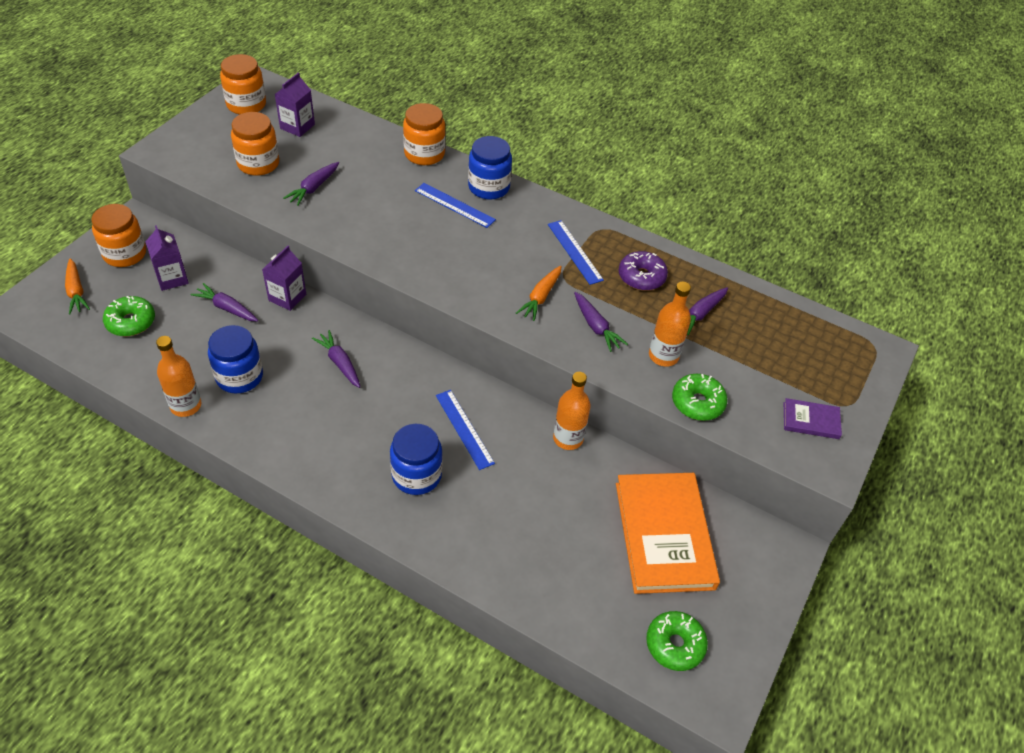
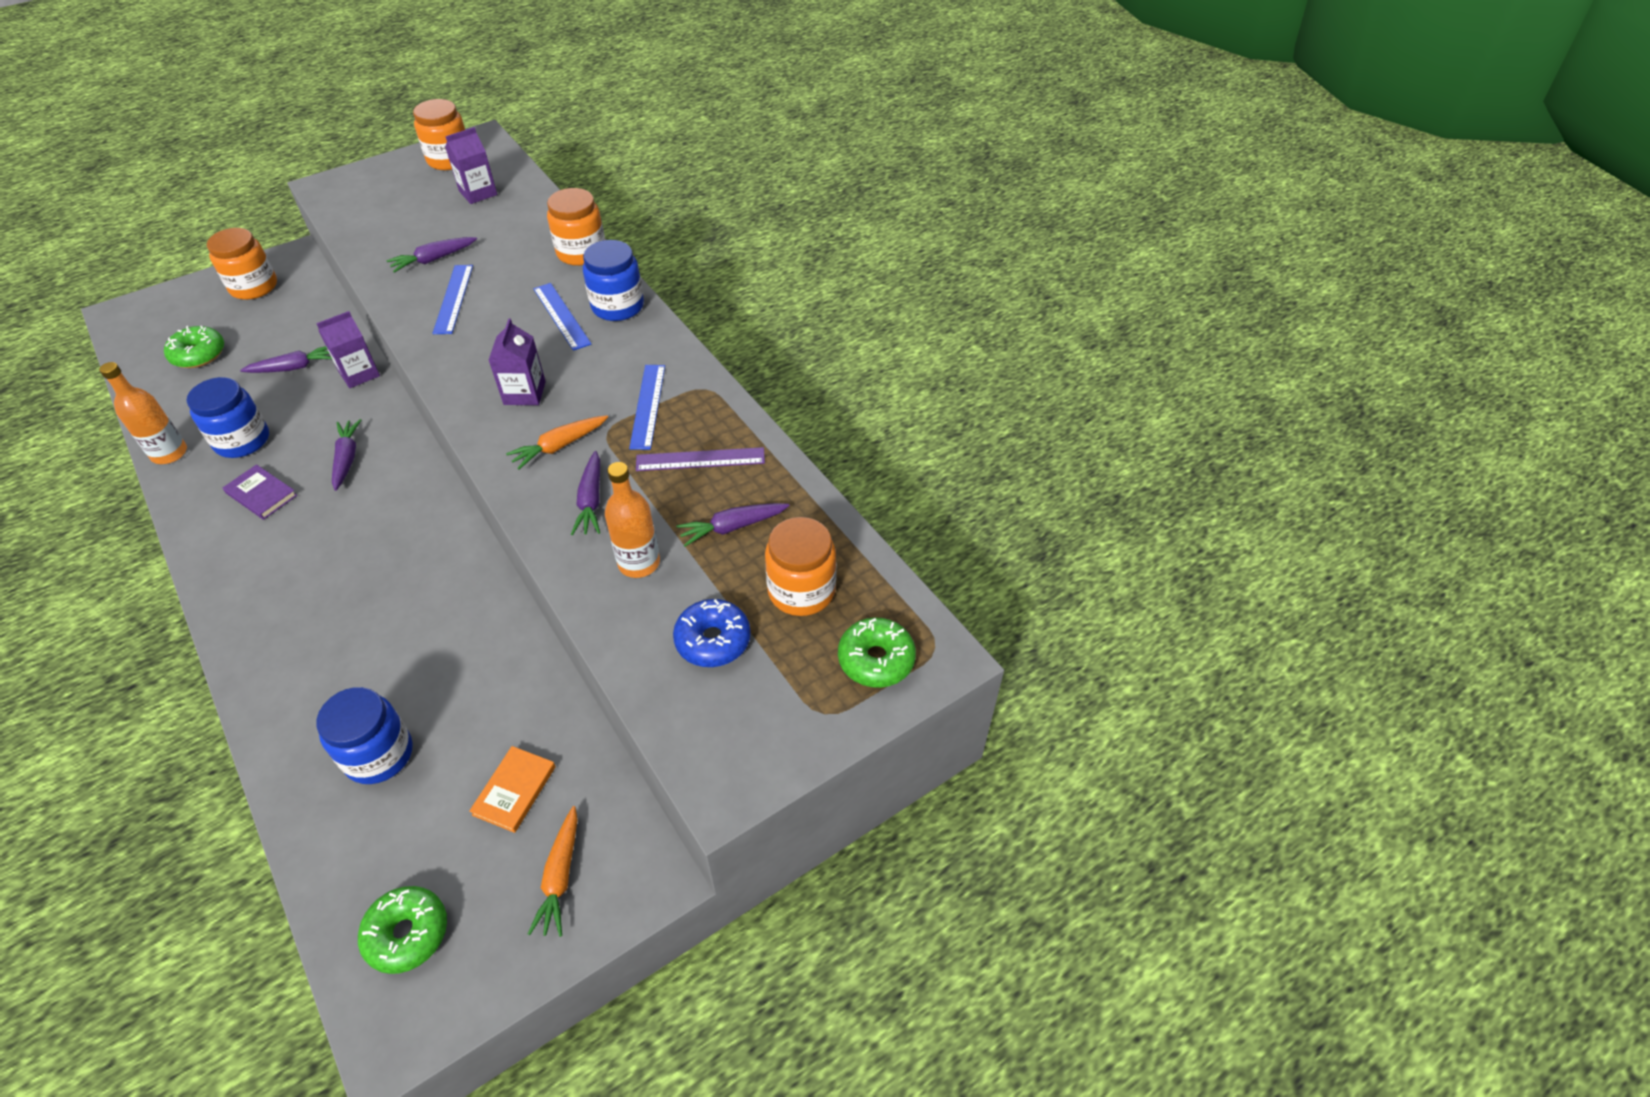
camera: 30 degrees right, 0 degrees up
(76, 291) = (181, 311): orange carrot -> orange carrot (560, 876)
(172, 278) = (272, 323): purple carton -> purple carton (524, 393)
(227, 308) = (294, 367): purple carrot -> purple carrot turned 105 degrees clockwise
(258, 163) = (404, 221): orange jar -> orange jar (801, 591)
(416, 475) = (312, 608): blue jar -> blue jar (379, 754)
(464, 429) = (406, 575): blue ruler -> blue ruler (453, 299)
(568, 438) = (507, 629): orange bottle -> none
(641, 277) = (700, 459): purple donut -> purple ruler
(664, 535) = (514, 790): orange book -> orange book, size x0.45
(697, 403) = (627, 635): green donut -> green donut (876, 659)
(750, 387) = (713, 640): none -> blue donut
(811, 420) = (754, 714): purple book -> purple book (261, 494)

